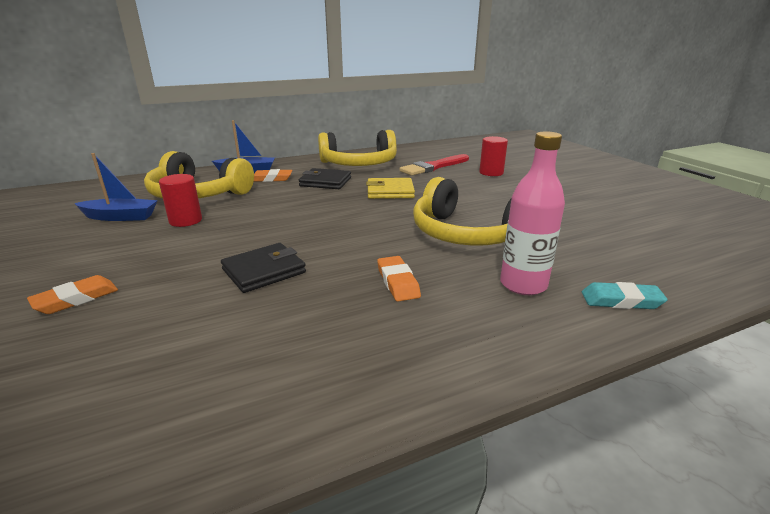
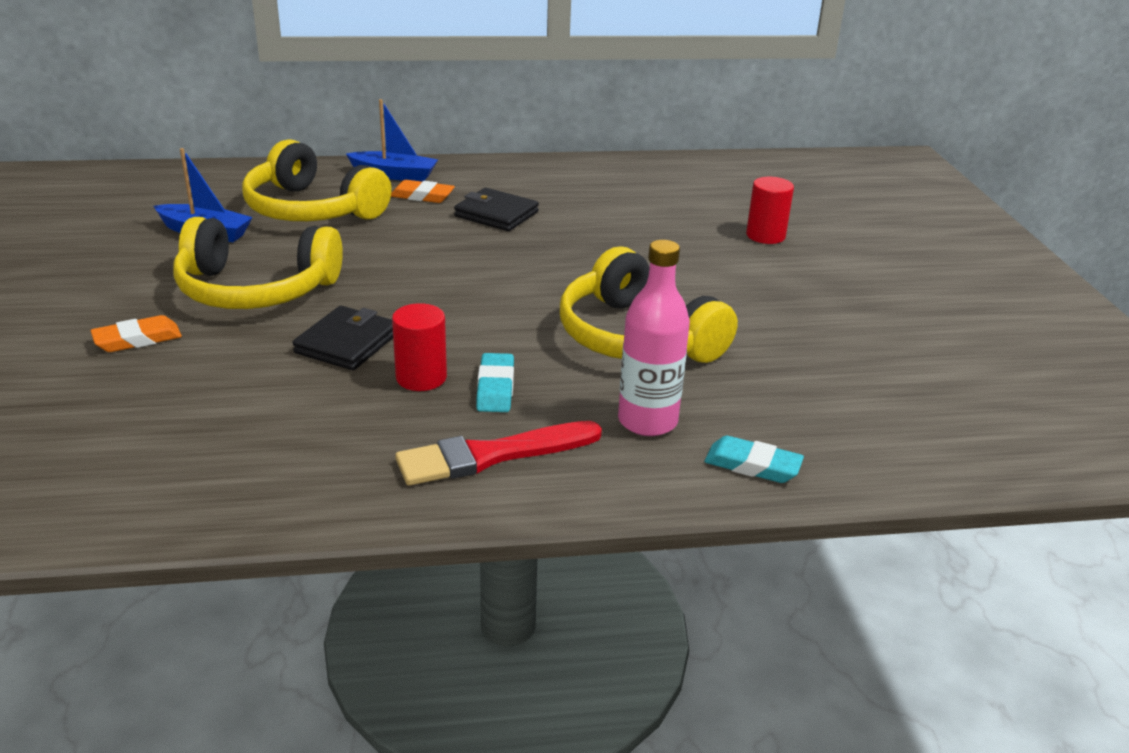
camera: 15 degrees right, 5 degrees up
(185, 221) = (282, 252): red cylinder -> red cylinder (421, 378)
(264, 271) = (347, 343): black wallet -> black wallet turned 45 degrees counterclockwise
(359, 164) = (567, 186): yellow headphones -> yellow headphones (256, 289)
(390, 191) = (579, 247): yellow wallet -> none
(398, 282) = (495, 388): orange eraser -> turquoise eraser
(433, 167) = (681, 209): red brush -> red brush (491, 455)

